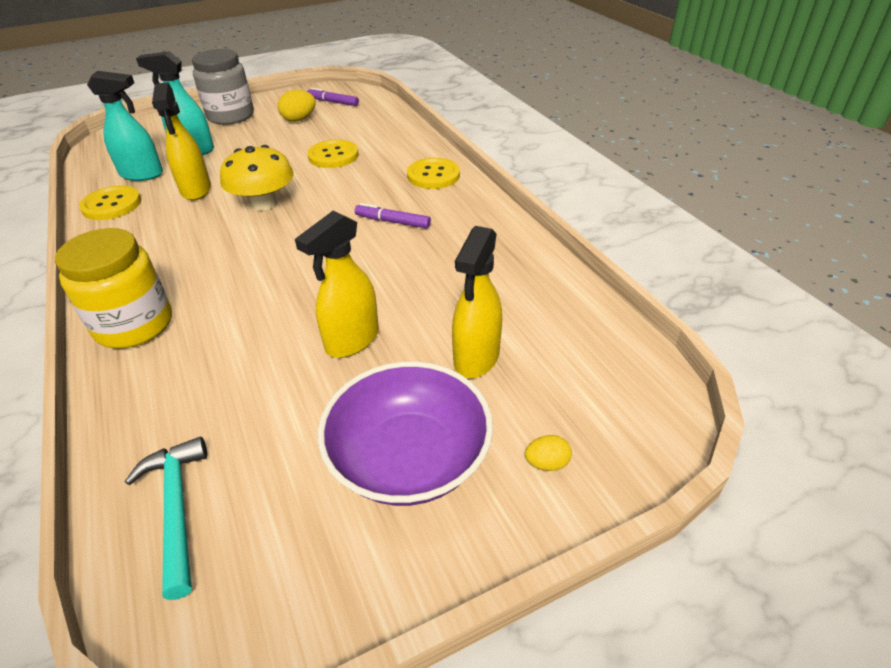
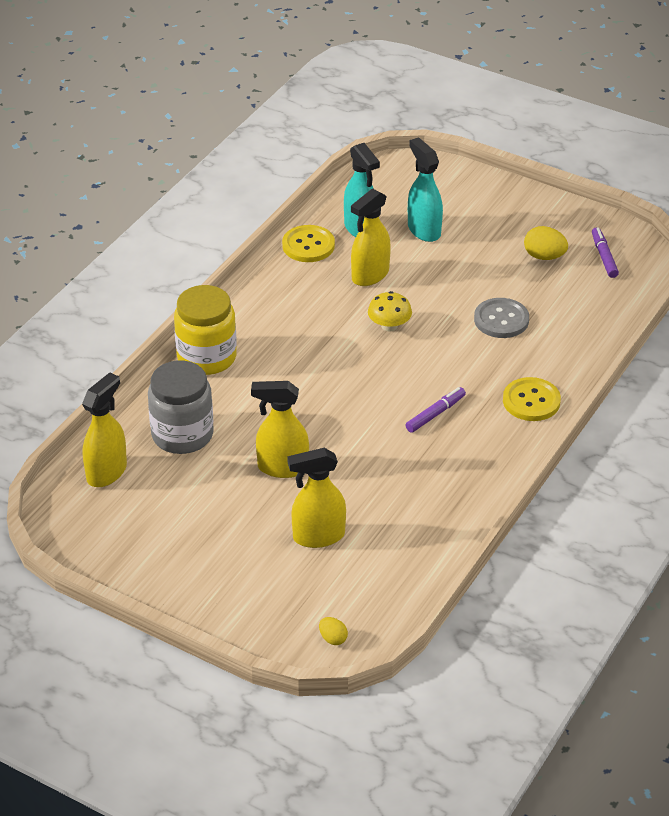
camera: 55 degrees right, 0 degrees up
(176, 509) = (107, 472): turquoise hammer -> yellow spray bottle
(230, 116) = (504, 208): grey jar -> grey jar (182, 435)
(264, 203) = (389, 326): yellow mushroom -> yellow mushroom, size x0.65
(333, 156) = (501, 320): yellow button -> grey button
(393, 222) = (435, 414): purple marker -> purple marker turned 60 degrees clockwise
(409, 457) = (211, 545): purple bowl -> none
(546, 463) = (256, 606): yellow egg -> yellow egg (333, 639)

